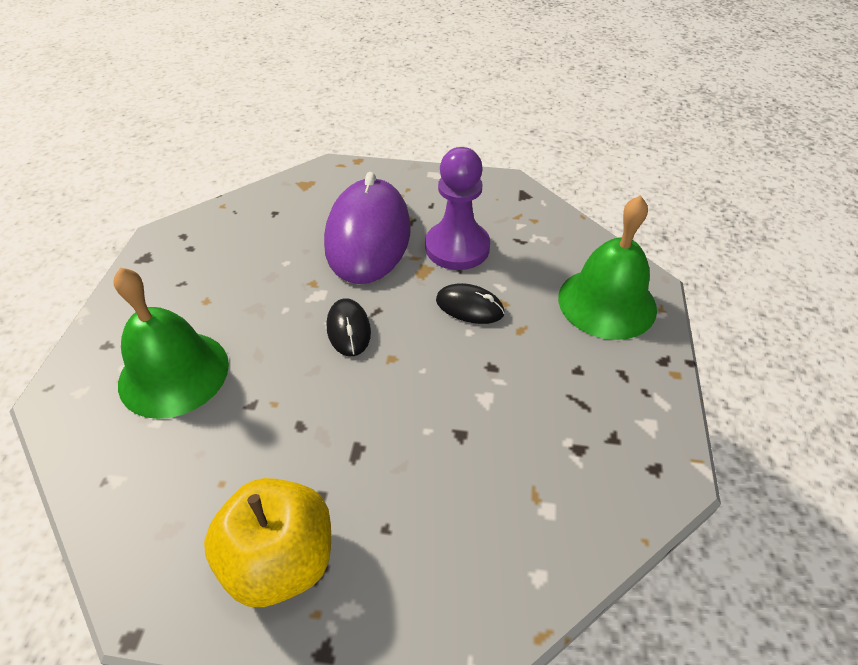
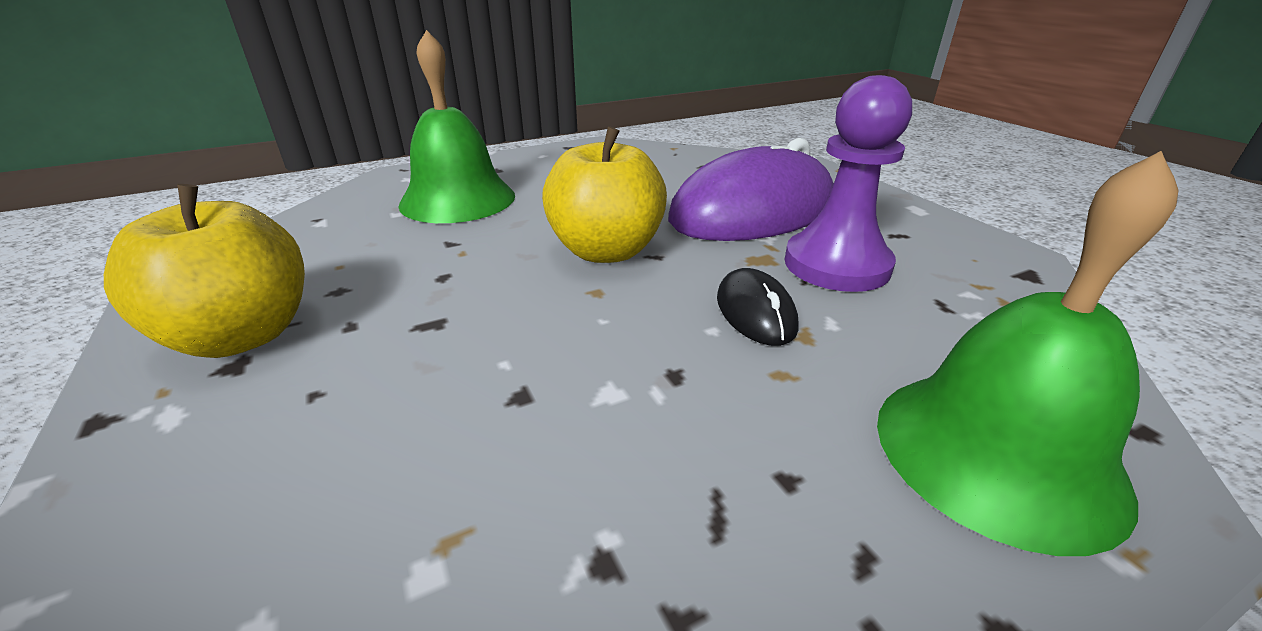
camera: 55 degrees right, 15 degrees down
(348, 329) = (606, 251): black mouse -> yellow apple

